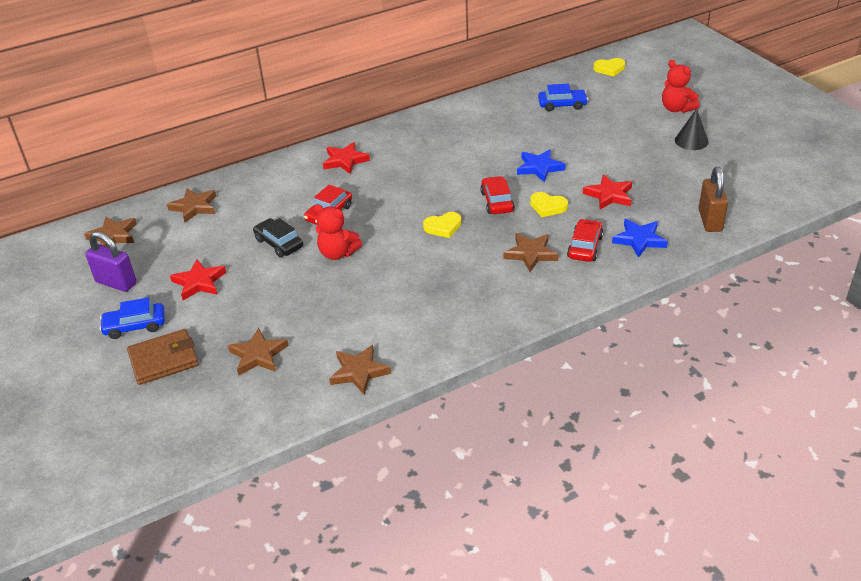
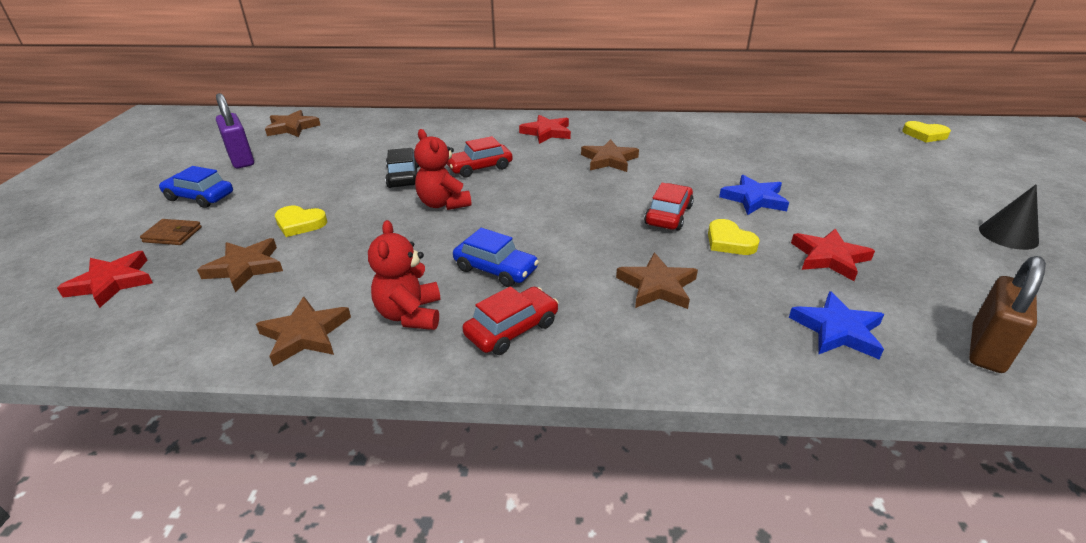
camera: 30 degrees right, 5 degrees down
(164, 360) = (172, 235): brown wallet -> brown wallet, size x0.59
(194, 207) = (377, 127): brown star -> brown star (609, 160)
(199, 282) = (297, 183): red star -> red star (112, 282)
(443, 227) = (579, 218): yellow heart -> yellow heart (300, 224)
(562, 105) = (835, 150): blue car -> blue car (496, 269)
(585, 247) = (742, 307): red car -> red car (512, 329)
(676, 109) = (1002, 194): red teddy bear -> red teddy bear (410, 315)

